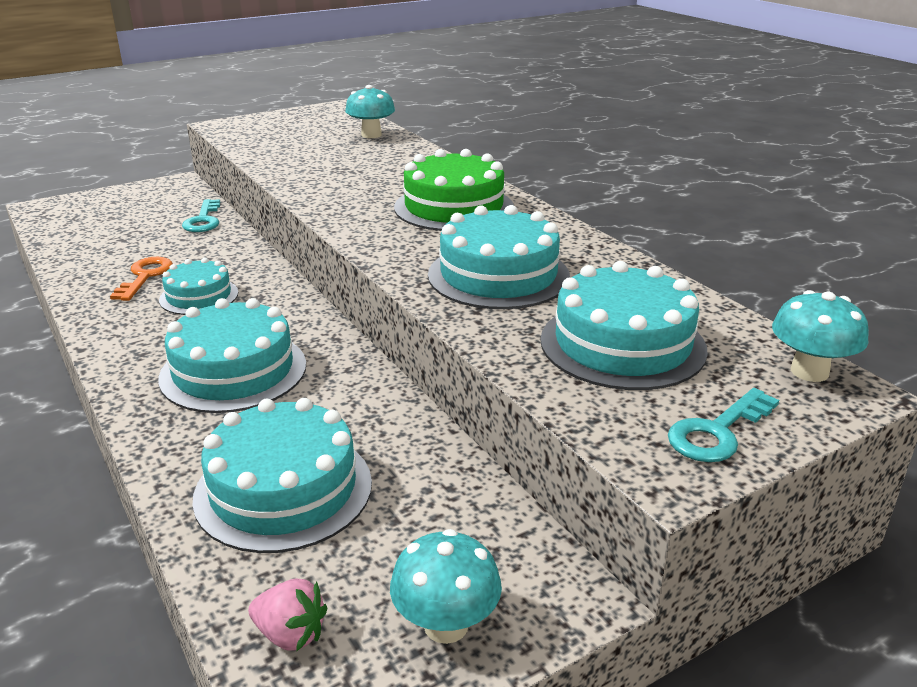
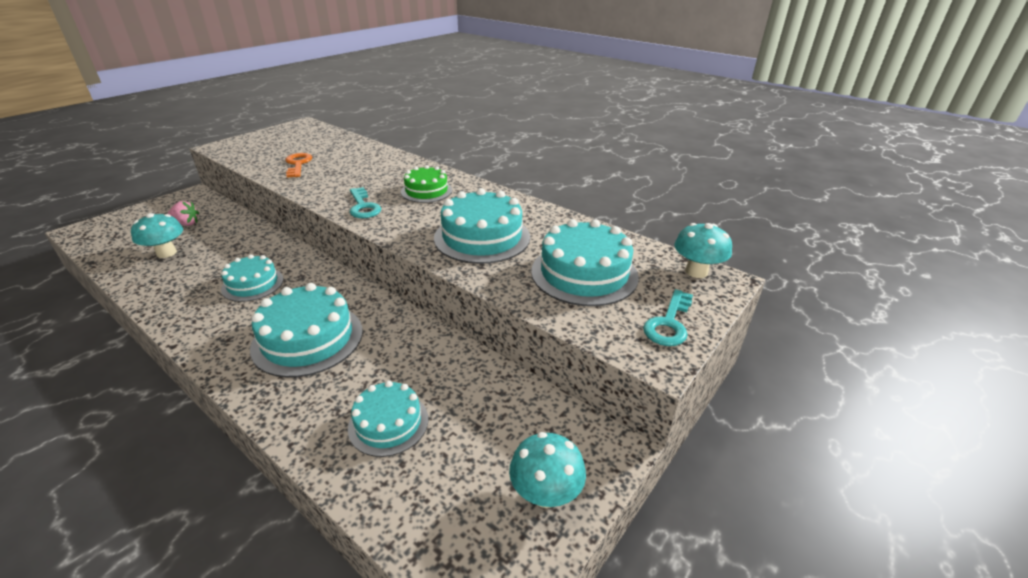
camera: 20 degrees left, 5 degrees up
(145, 276) = (200, 275): orange key -> orange key (298, 164)
(203, 220) = (228, 222): turquoise key -> turquoise key (363, 206)
(283, 489) = (388, 423): turquoise cake -> turquoise cake, size x0.62
(290, 634) = (445, 534): pink strawberry -> pink strawberry (186, 224)
(371, 135) = (340, 143): turquoise mushroom -> turquoise mushroom (166, 253)
(454, 207) = (426, 191): green cake -> green cake, size x0.62

